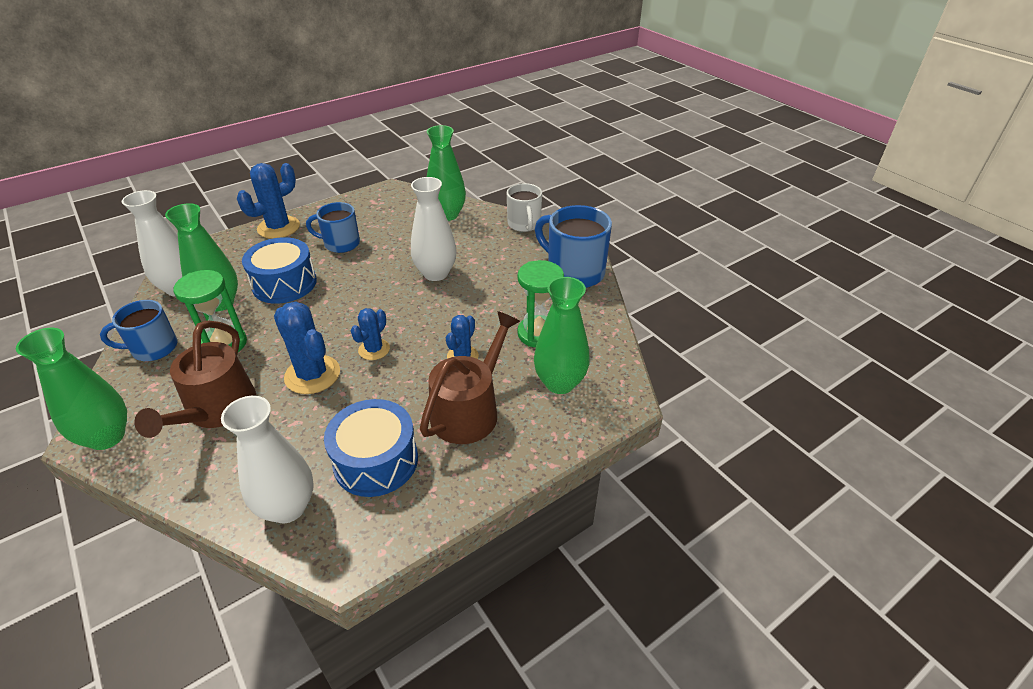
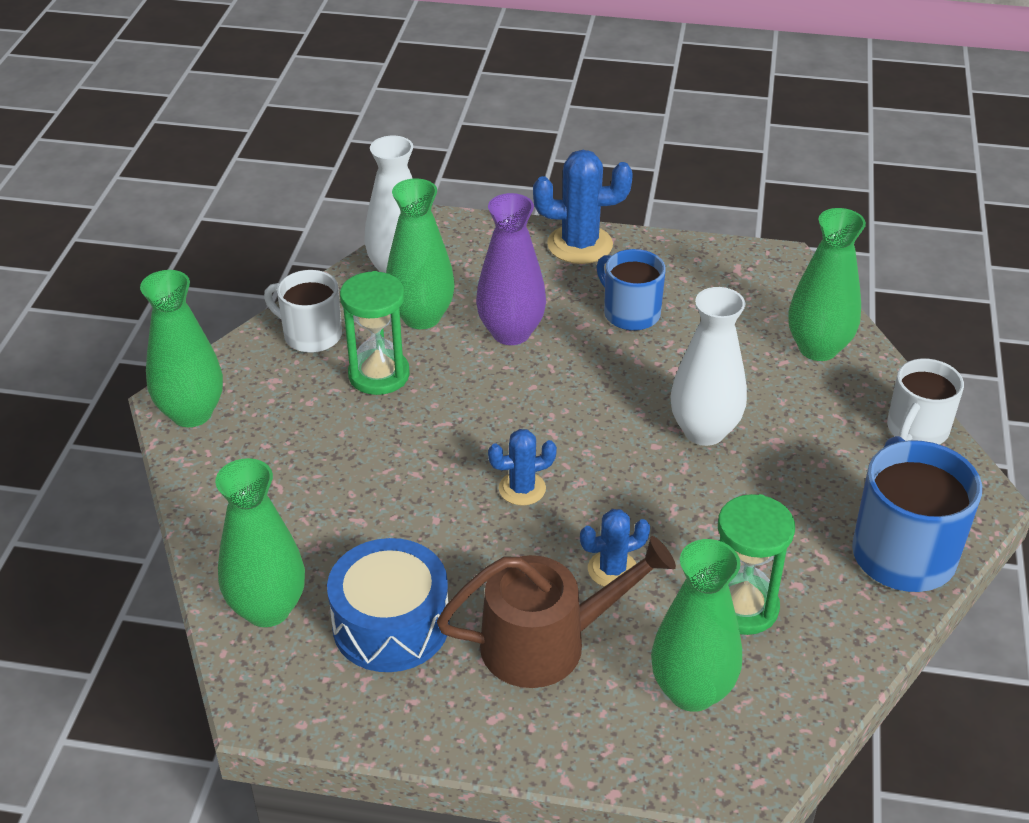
camera: 45 degrees right, 0 degrees up
(153, 348) = (311, 335): blue mug -> white mug
(216, 410) = (303, 451): brown watering can -> none
(284, 283) = (511, 333): blue drum -> purple vase
(288, 507) = (267, 609): white vase -> green vase
(312, 375) = (428, 475): blue cactus -> none

